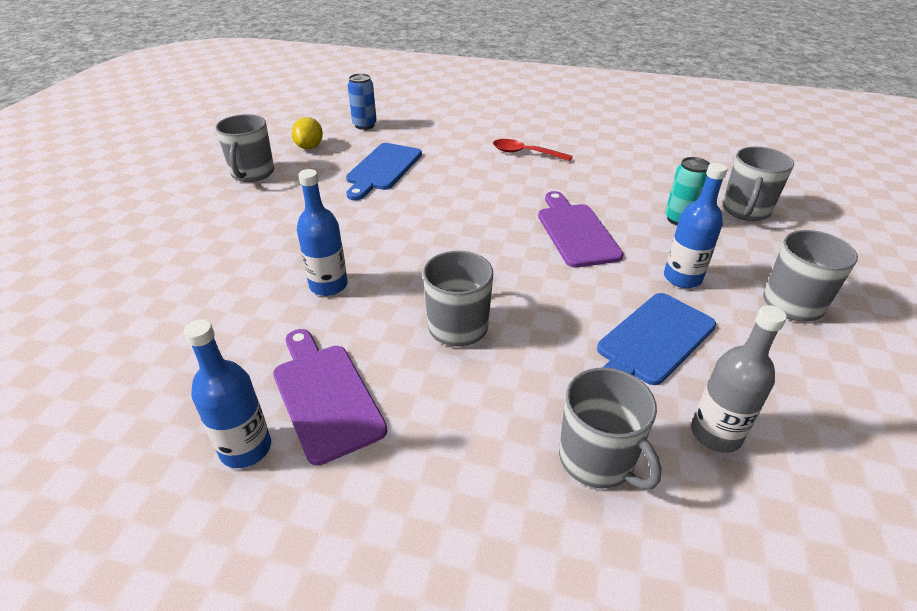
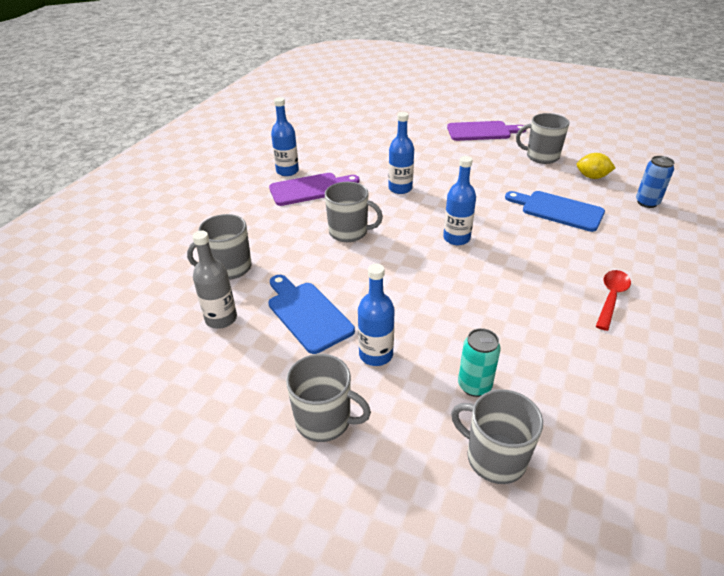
camera: 100 degrees right, 0 degrees up
(452, 233) = (456, 238): none -> blue bottle
(575, 232) = (454, 304): purple cutting board -> purple cutting board (482, 131)

